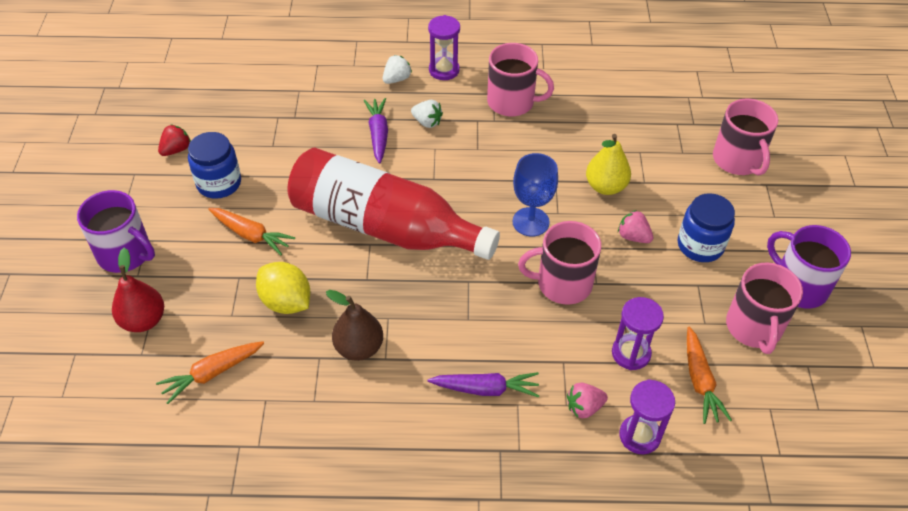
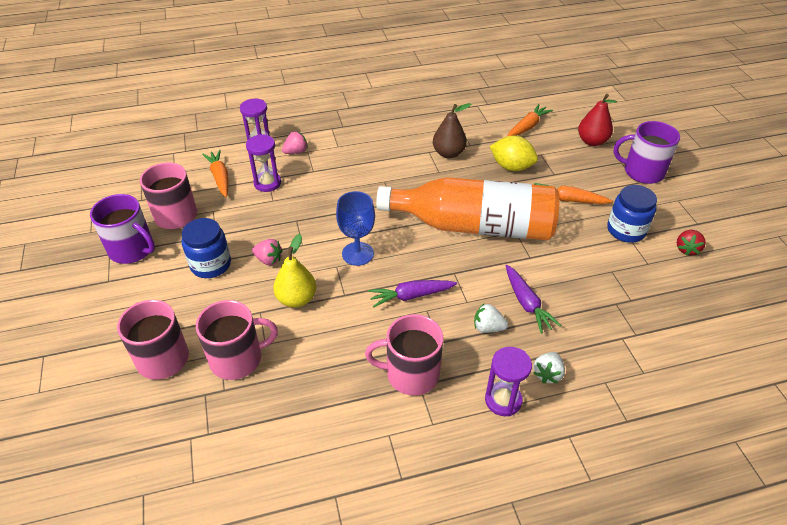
camera: 165 degrees right, 5 degrees down
(384, 226) = (474, 226): red bottle -> orange bottle
(485, 389) = (360, 149): purple carrot -> purple carrot (411, 296)
(563, 283) = (322, 215): pink mug -> pink mug (237, 359)

